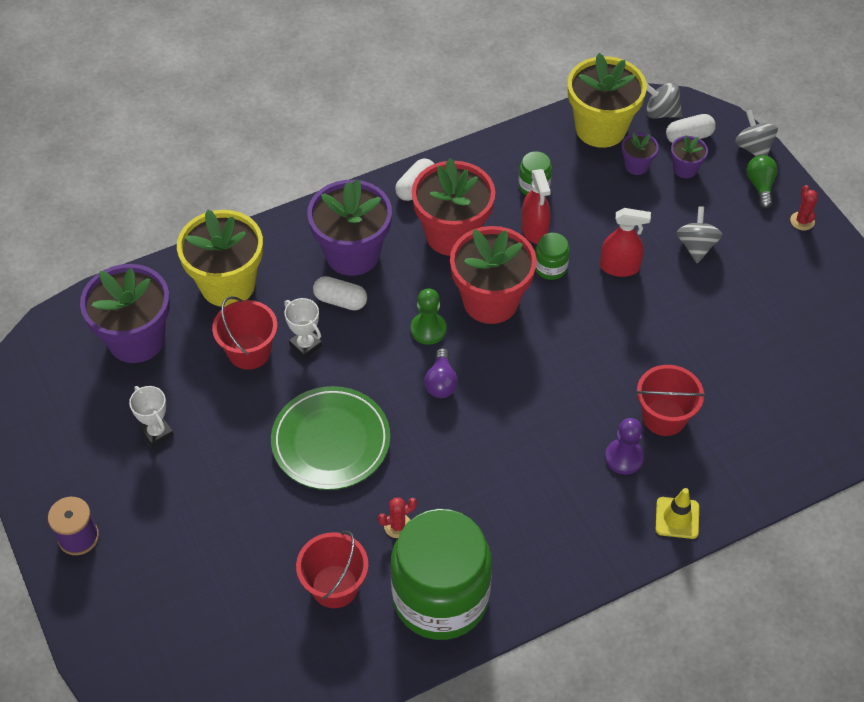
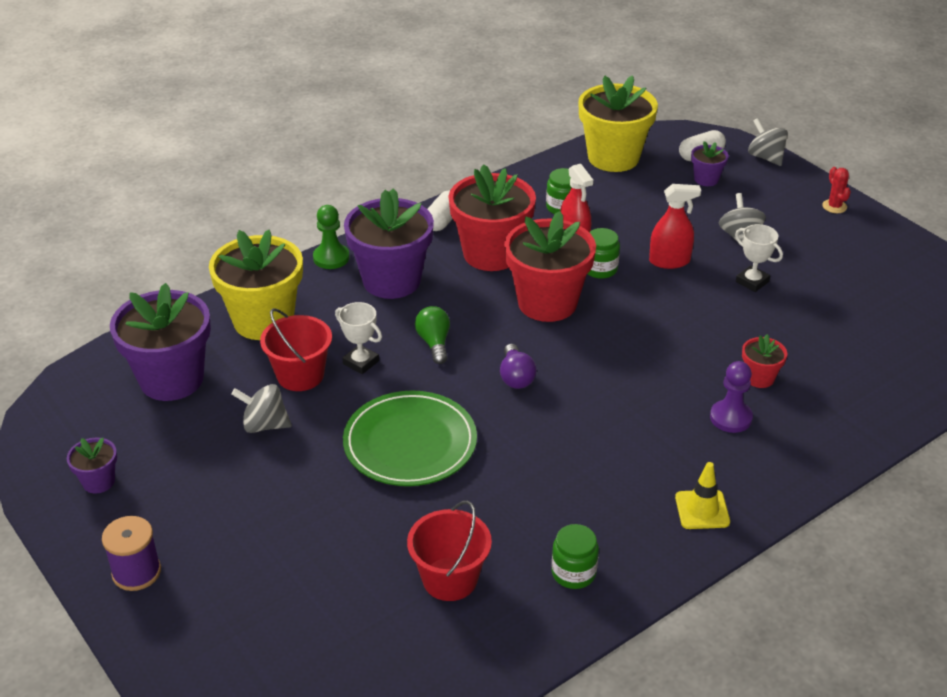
camera: 10 degrees left, 15 degrees down
(157, 432) = (211, 460): white trophy -> white trophy (752, 282)
(340, 300) = (389, 320): white capsule -> none
(398, 526) = (506, 511): red cactus -> none
(428, 329) = (489, 334): green pawn -> green pawn (331, 258)
(440, 597) = (573, 573): green jar -> green jar, size x0.40
(636, 166) = (658, 182): purple flower pot -> purple flower pot (98, 481)
(661, 113) = (667, 140): grey spinning top -> grey spinning top (264, 425)
(664, 417) = (759, 378): red bucket -> red flower pot
(677, 518) = (806, 464): yellow traffic cone -> yellow traffic cone (702, 510)
(760, 186) = (783, 185): green light bulb -> green light bulb (434, 343)

